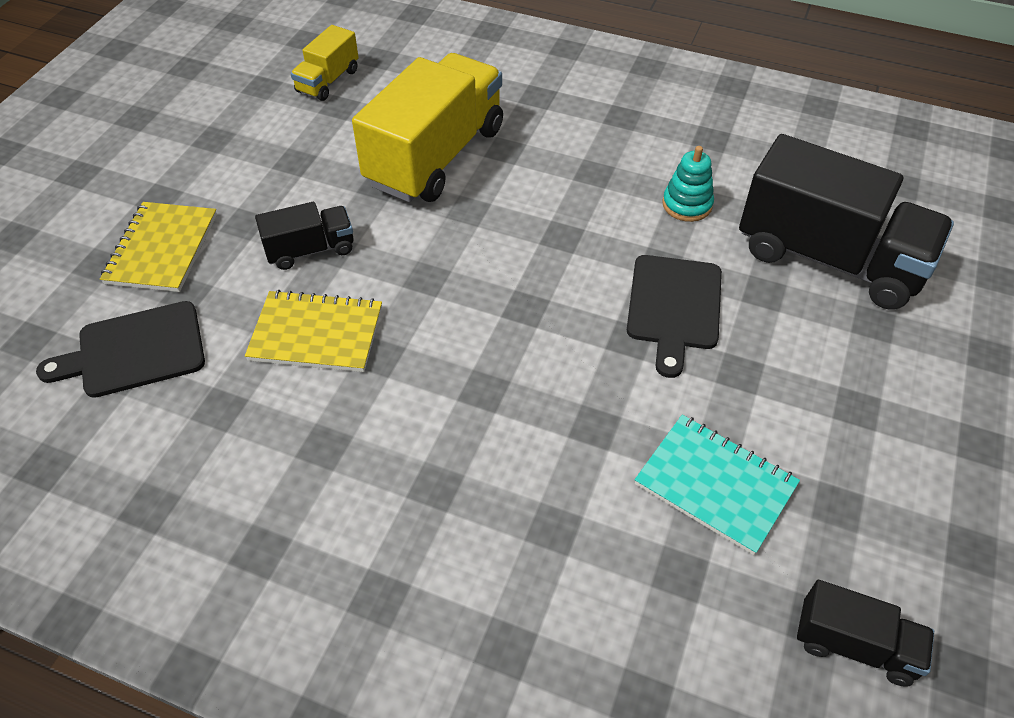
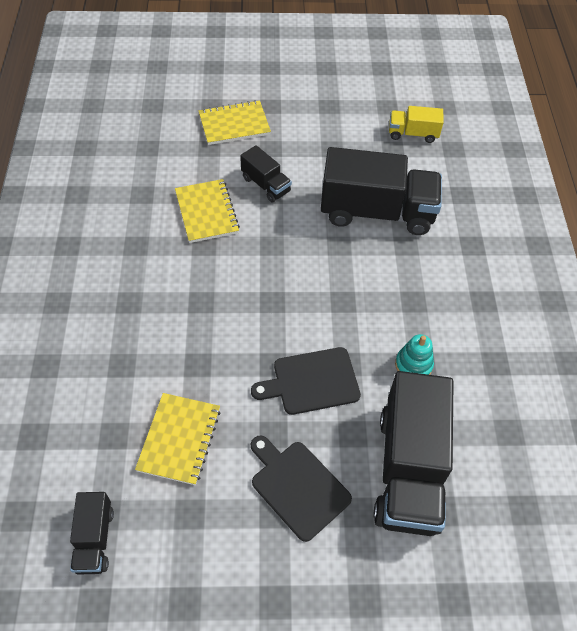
camera: 65 degrees right, 5 degrees up
(135, 351) = (163, 146): black cutting board -> black cutting board (297, 487)
(436, 156) = (377, 212): yellow truck -> black truck
(715, 485) = (179, 439): turquoise notebook -> yellow notebook

